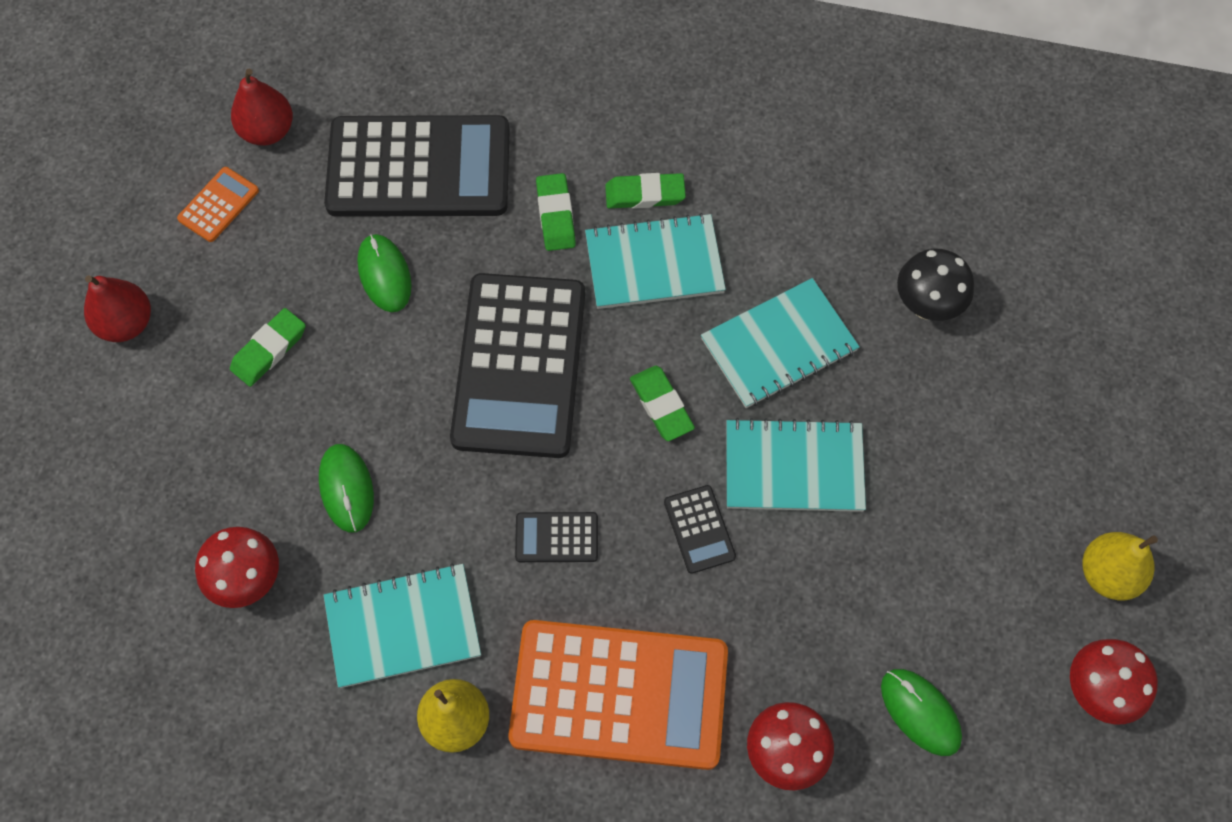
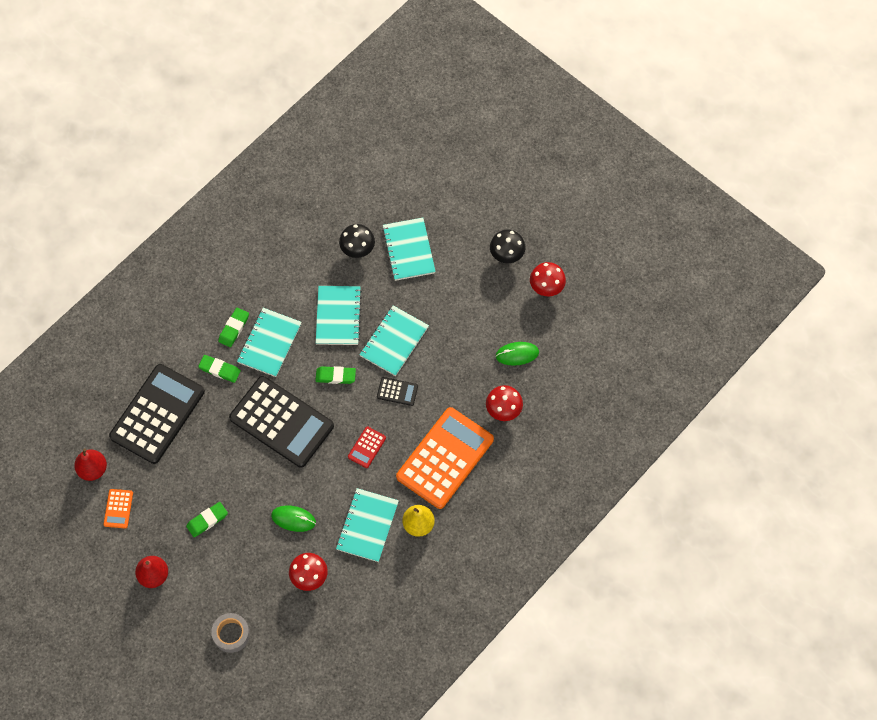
camera: 60 degrees left, 0 degrees up
(76, 507) = (231, 634): none -> grey tape
(218, 205) = (118, 508): orange calculator -> orange calculator turned 150 degrees counterclockwise
(269, 350) = (207, 520): green eraser -> green eraser turned 75 degrees clockwise
(384, 275) = (202, 455): green mouse -> none
(556, 538) = (367, 447): black calculator -> red calculator
(990, 390) = (408, 250): none -> turquoise notebook
(1108, 574) = (506, 256): yellow pear -> black mushroom

